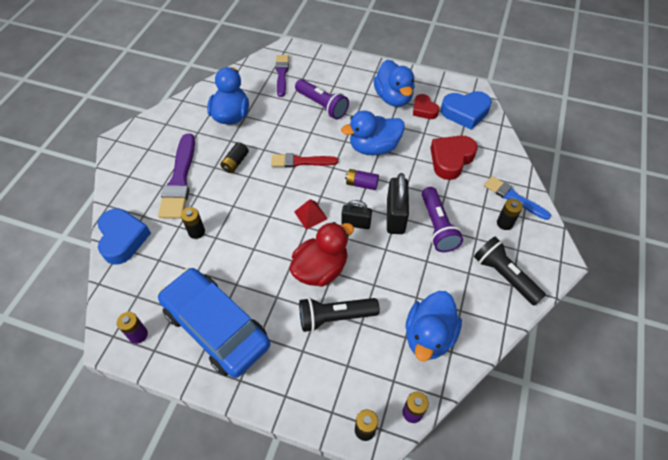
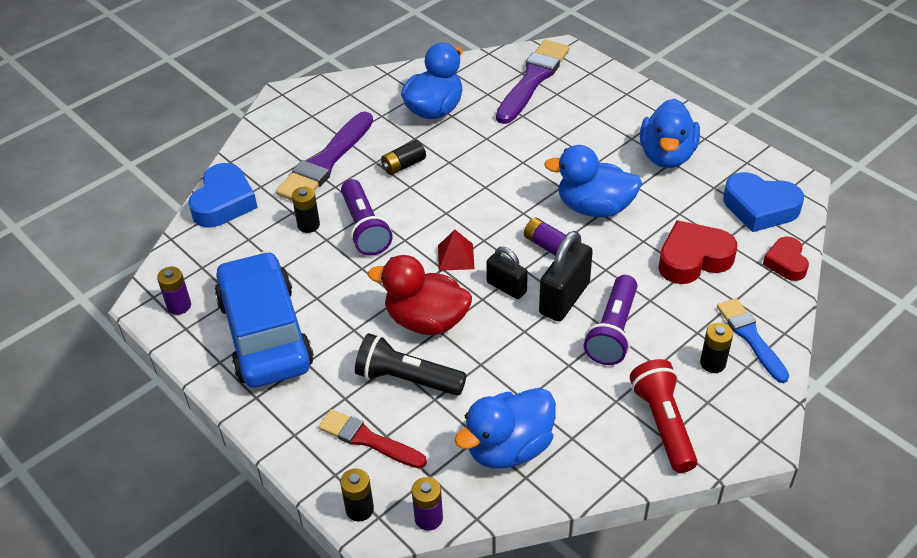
camera: 30 degrees right, 10 degrees down
(281, 74) = (533, 79): purple brush -> purple brush, size x1.57
(301, 161) = (486, 191): red brush -> red brush (368, 440)
(320, 269) = (426, 321): red duck -> red duck turned 150 degrees counterclockwise
(322, 105) = (560, 134): purple flashlight -> purple flashlight (364, 228)
(424, 110) = (700, 185): red heart -> red heart (786, 263)
(504, 276) = (663, 424): black flashlight -> red flashlight

